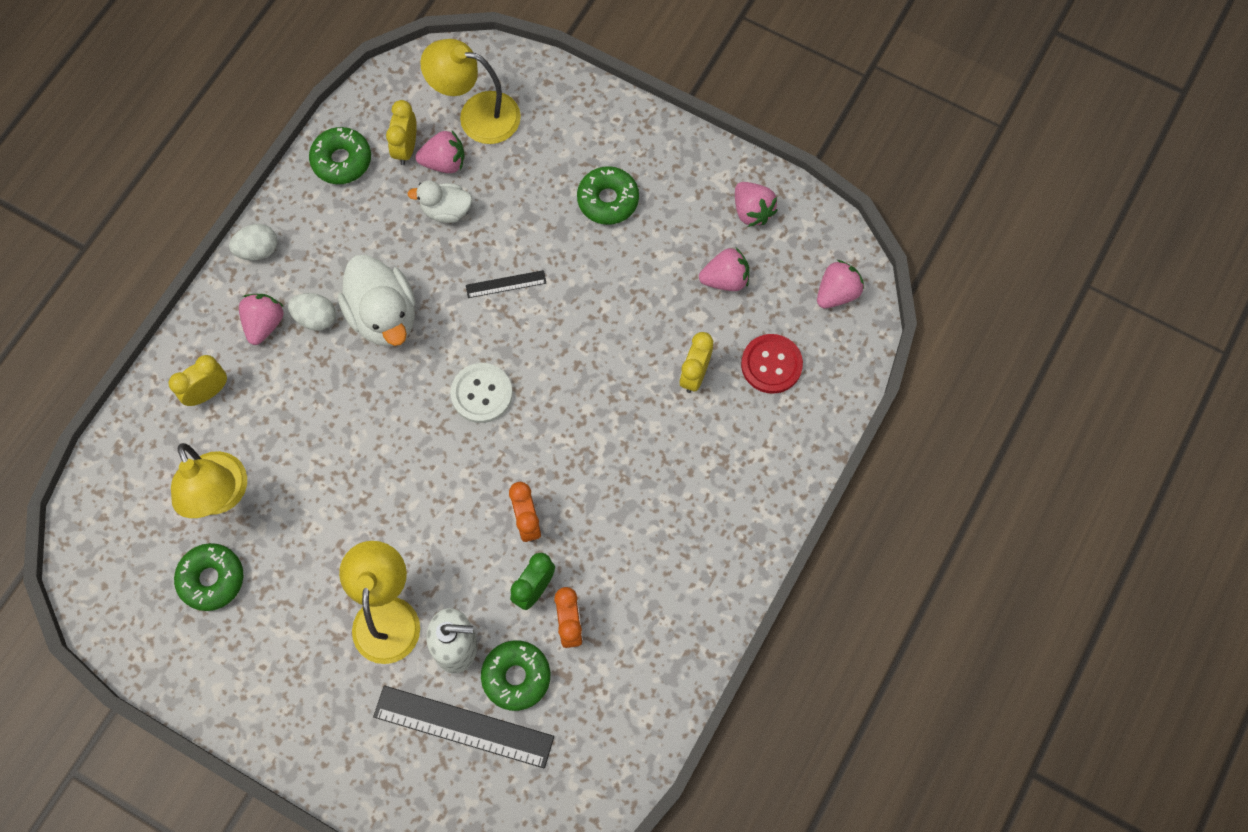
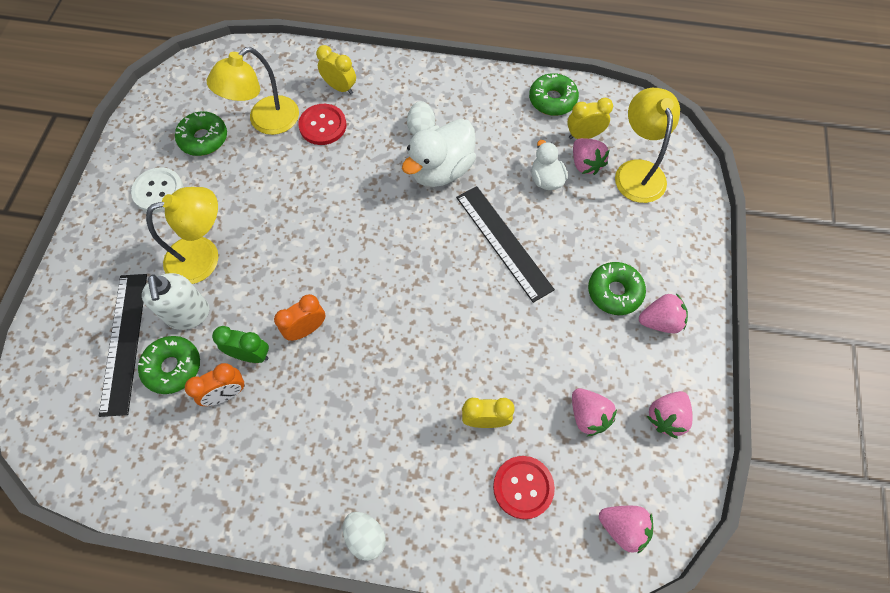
camera: 70 degrees right, 5 degrees down
(258, 250) = (458, 77): white egg -> white egg (365, 536)
(258, 429) = (323, 125): none -> red button
(264, 324) = (404, 100): pink strawberry -> pink strawberry (660, 321)
(481, 394) = (403, 258): white button -> white button (158, 191)
(506, 284) = (504, 242): black ruler -> black ruler, size x2.04

